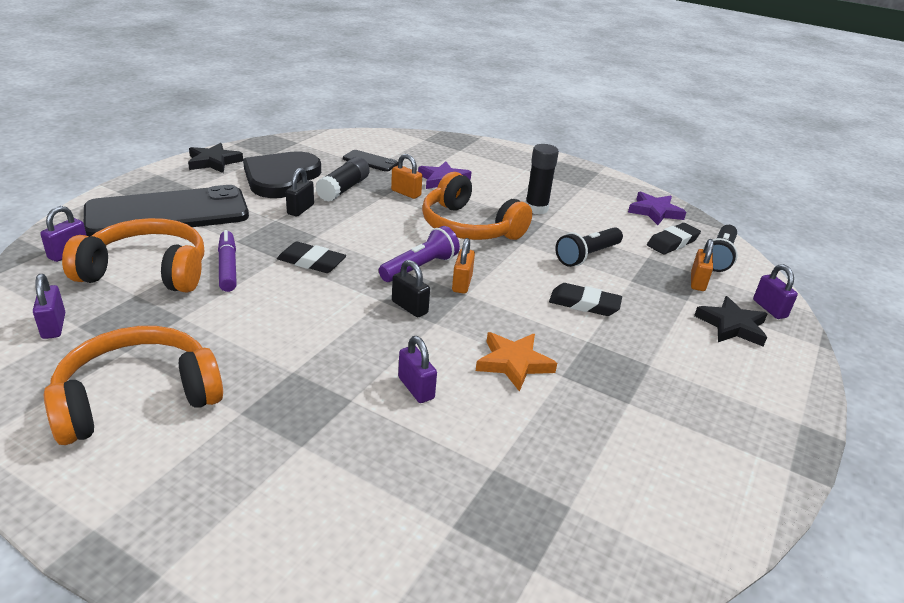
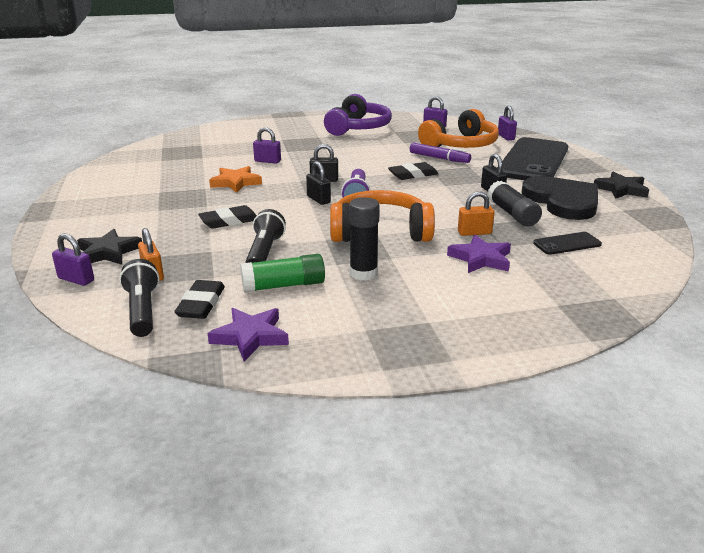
camera: 140 degrees right, 5 degrees down
(137, 398) = (358, 128): orange headphones -> purple headphones
(462, 283) = (318, 199): orange padlock -> black padlock
(602, 227) = (283, 286): none -> green glue stick

